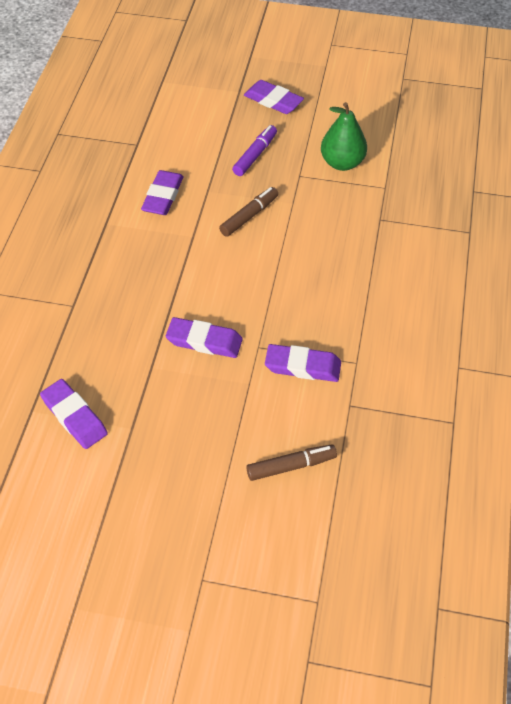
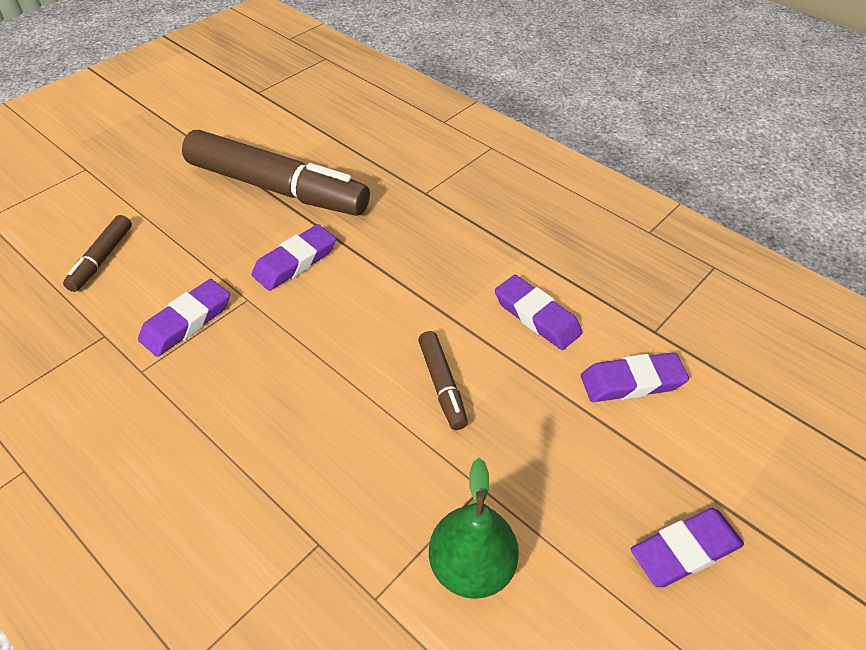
camera: 120 degrees right, 5 degrees down
(74, 417) = (300, 155): purple eraser -> purple eraser (631, 382)
(130, 405) = (277, 188): none -> brown marker
(255, 155) = (559, 453): purple marker -> none

